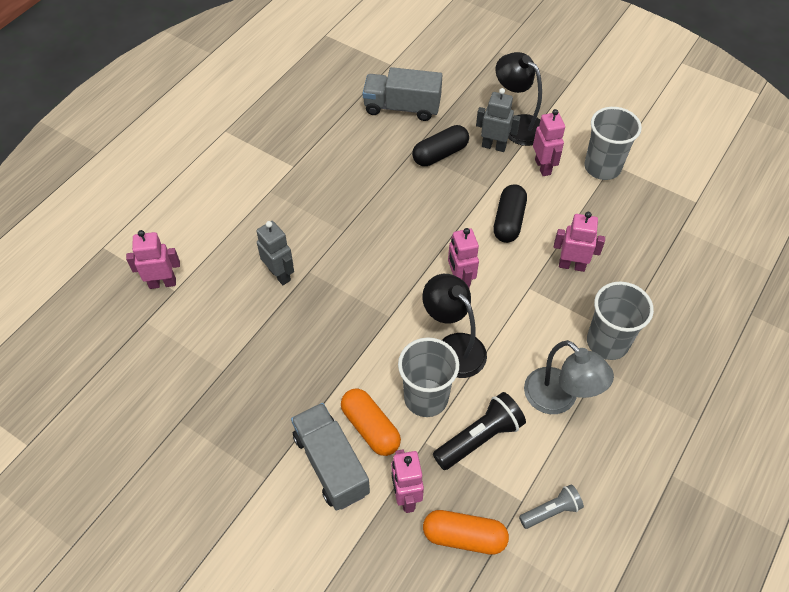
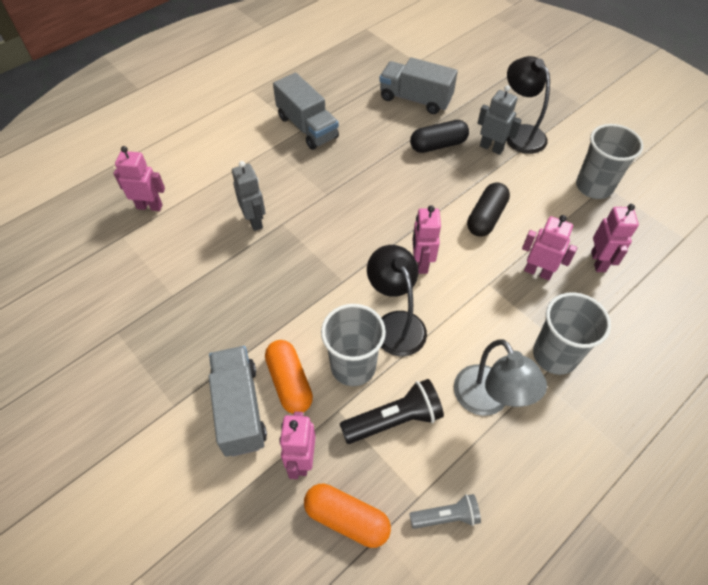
camera: 15 degrees right, 0 degrees up
(299, 161) = (307, 127): none -> grey truck
(543, 167) = (534, 175): pink robot -> pink robot (598, 261)

